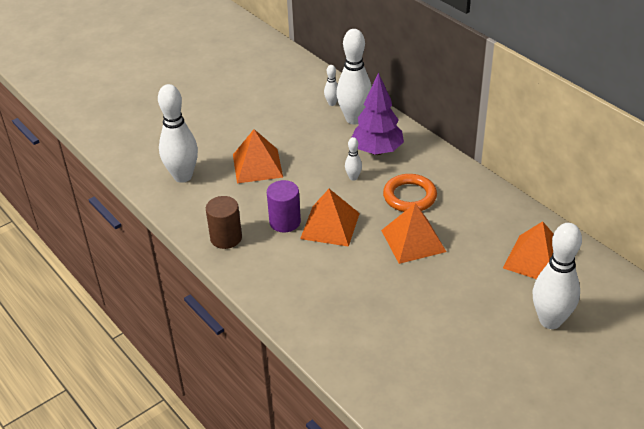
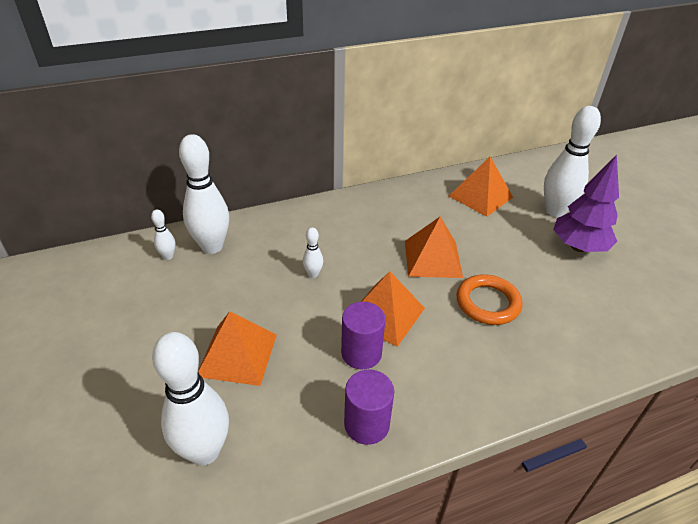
camera: 75 degrees left, 0 degrees up
(226, 238) = (366, 424): brown cylinder -> purple cylinder
(377, 151) = (280, 245): purple tree -> purple tree (578, 247)
(409, 196) = (366, 243): orange ring -> orange ring (487, 303)

